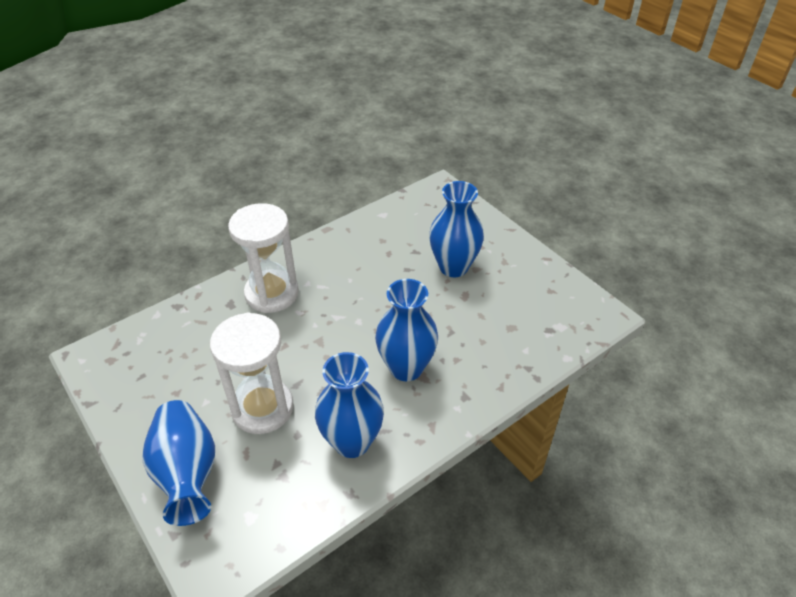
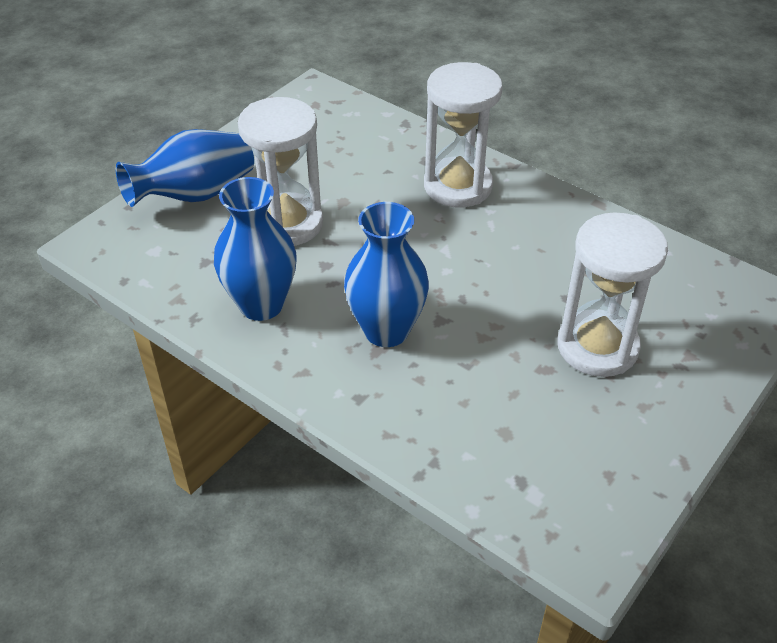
camera: 75 degrees right, 0 degrees up
(453, 267) = (597, 347): blue vase -> white hourglass

